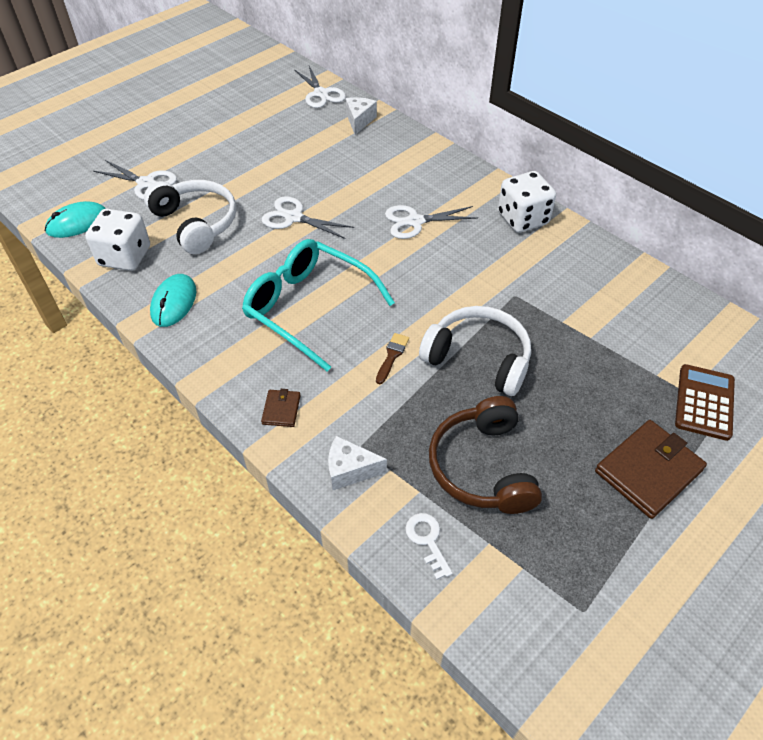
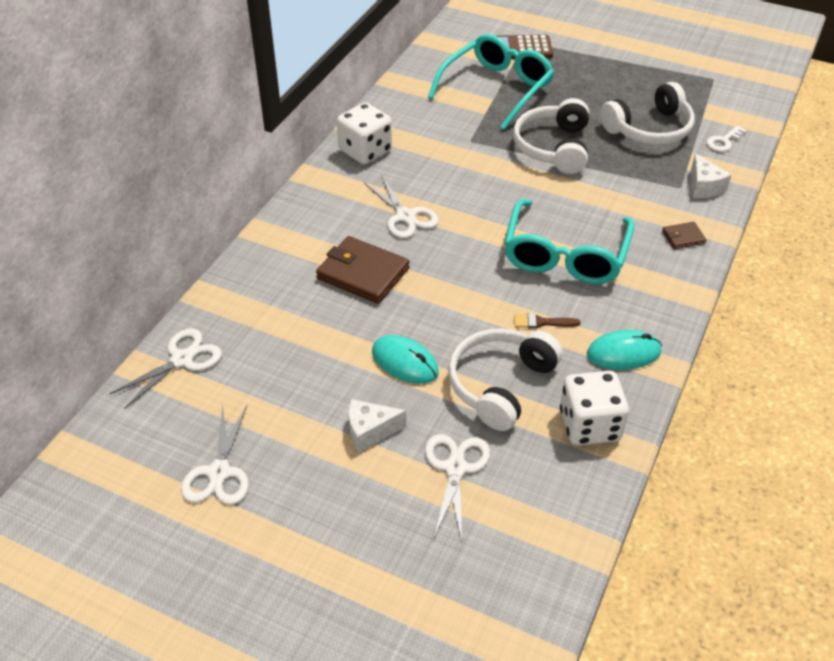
camera: 110 degrees left, 5 degrees down
(77, 223) = (565, 504): turquoise mouse -> turquoise mouse (405, 362)
(293, 217) = (446, 305): white scissors -> white scissors (219, 472)
(359, 121) = (236, 304): white cheese -> white cheese (370, 431)
(392, 356) = (584, 192): brown brush -> brown brush (542, 322)
(482, 467) = (649, 129): brown headphones -> white headphones
(610, 346) = (496, 89): none -> turquoise glasses
(648, 470) = (596, 65): brown wallet -> brown wallet (363, 273)

